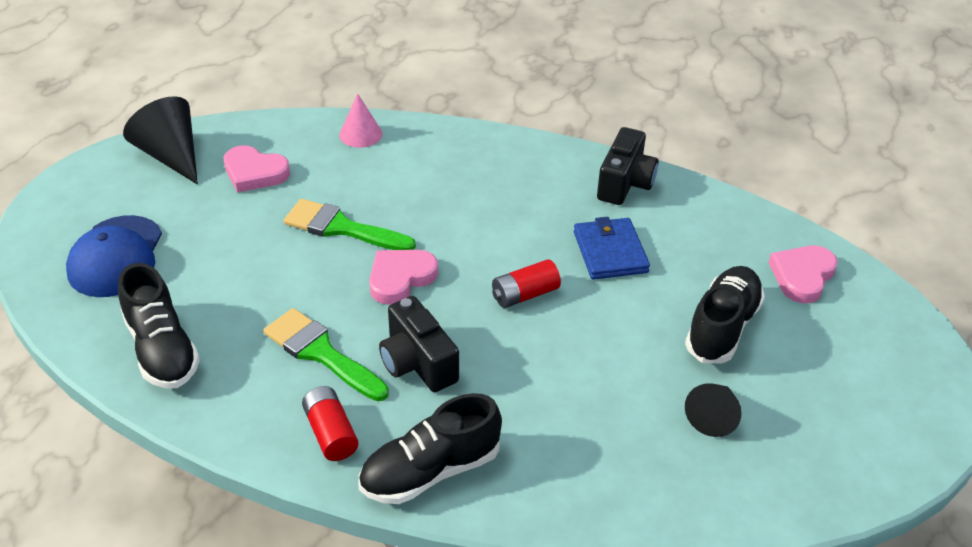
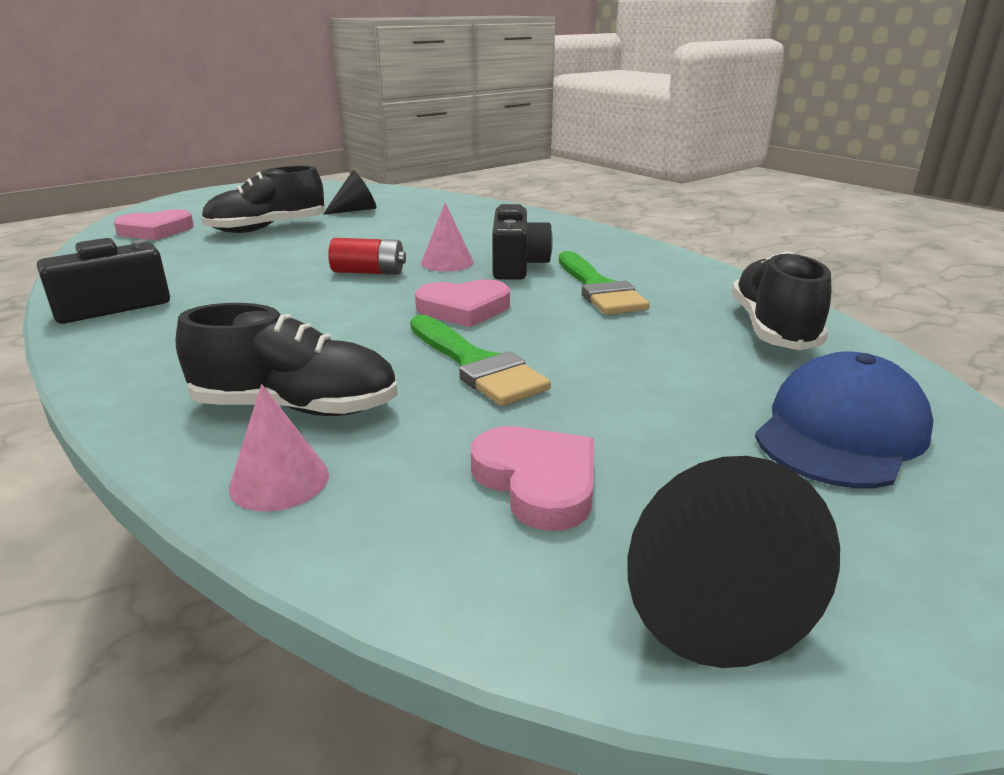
camera: 145 degrees left, 15 degrees down
(330, 433) = (625, 256): red battery -> none
(430, 471) = (566, 231): black shoe -> black shoe (296, 407)
(482, 340) = (447, 262): none -> pink cone
(610, 252) = (247, 273): blue wallet -> none

